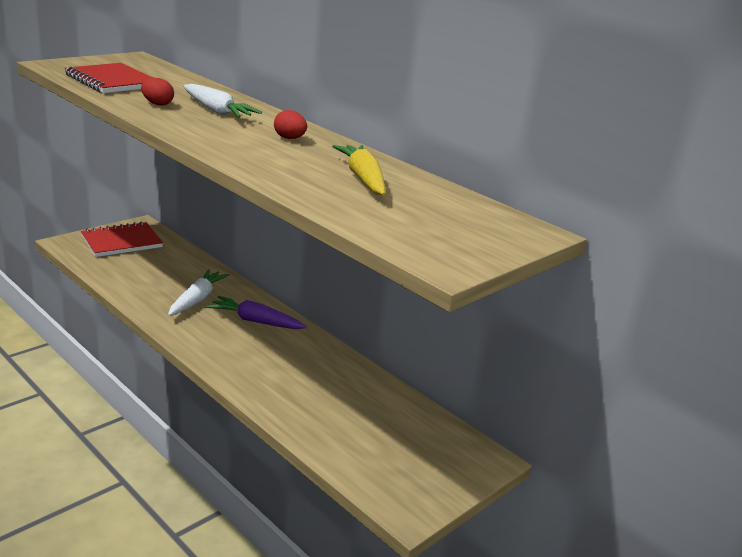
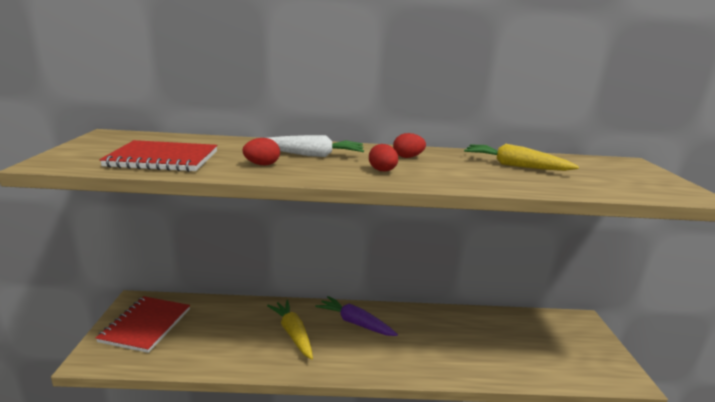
camera: 45 degrees left, 5 degrees down
(197, 299) = (293, 333): white carrot -> yellow carrot
(225, 137) = (382, 171): none -> red egg
(255, 321) = (355, 323): purple carrot -> purple carrot turned 60 degrees clockwise

